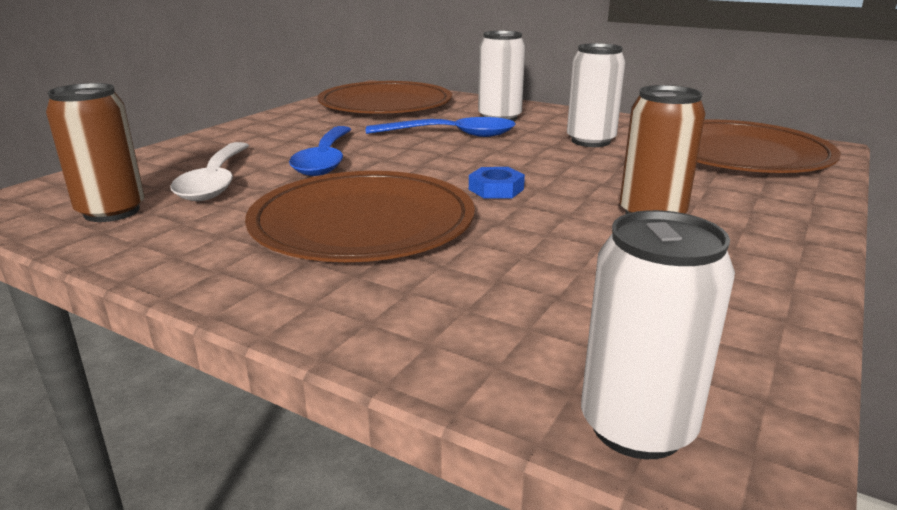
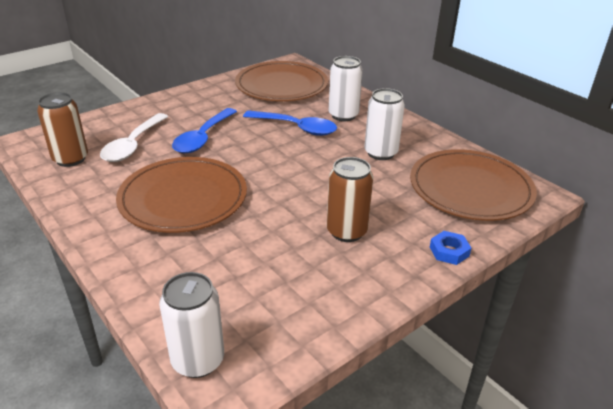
camera: 20 degrees right, 10 degrees up
(496, 189) = (277, 187): blue nut -> blue nut (449, 251)

